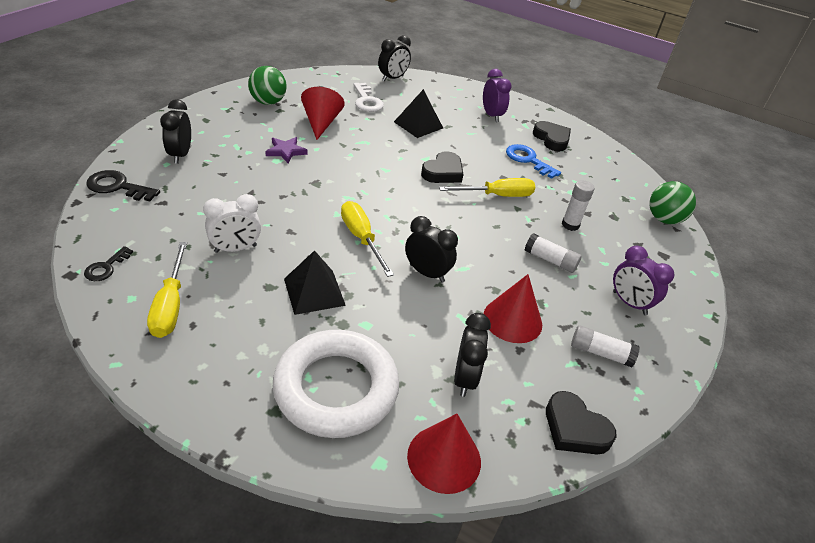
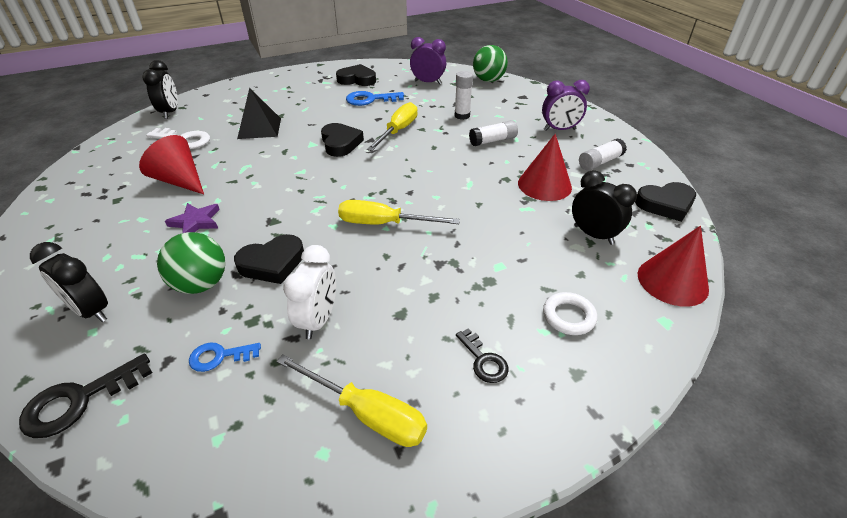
camera: 50 degrees left, 0 degrees up
(106, 267) = (240, 466): black key -> black key (483, 360)
(177, 221) = (219, 356): none -> blue key
(268, 102) = (89, 202): green ball -> green ball (201, 284)
(273, 203) = (272, 263): none -> black heart
(314, 291) = (432, 283): black pyramid -> none
(336, 388) = (568, 316): white ring -> white ring, size x0.41
(426, 273) = (460, 205): black clock -> none
(491, 115) = (294, 90): purple clock -> purple clock (428, 82)

